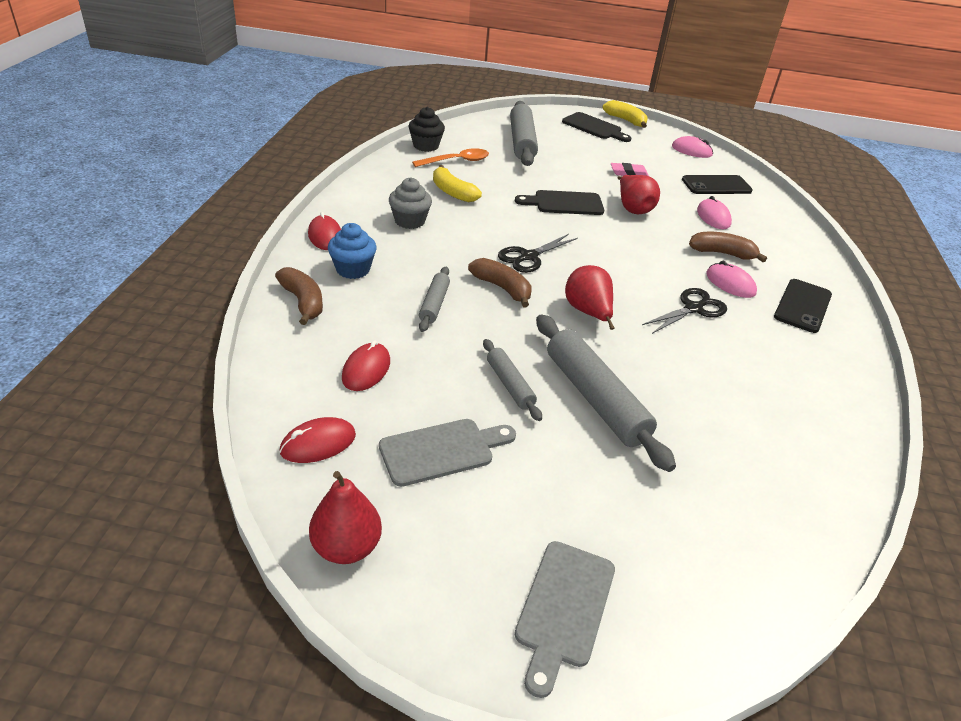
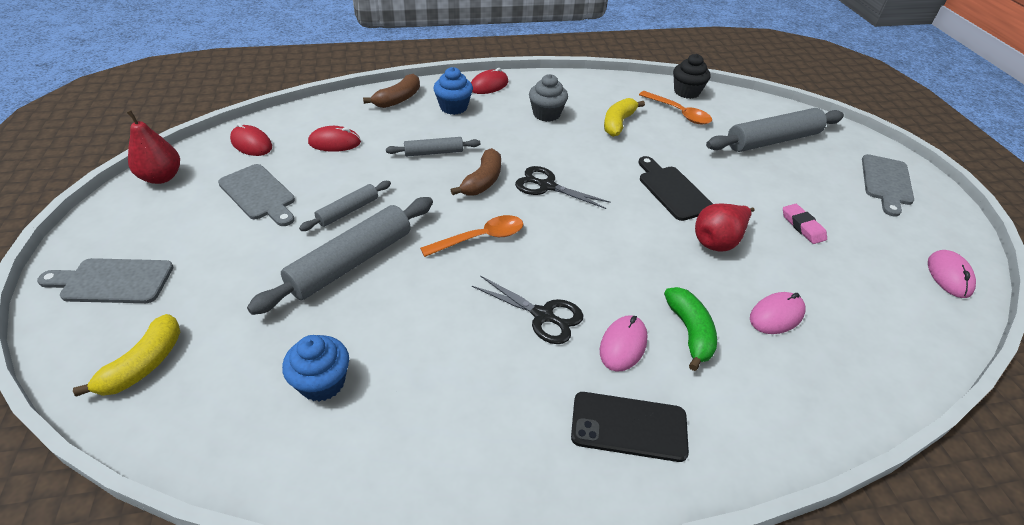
camera: 70 degrees right, 5 degrees up
(588, 312) = (480, 238): red pear -> orange spoon
(594, 127) = (886, 182): black cutting board -> grey cutting board
(625, 120) = (948, 204): yellow banana -> yellow banana (144, 364)
(716, 185) = (873, 311): black phone -> none
(722, 253) = (689, 332): brown banana -> green banana
(750, 446) = (322, 382): none -> blue cupcake

